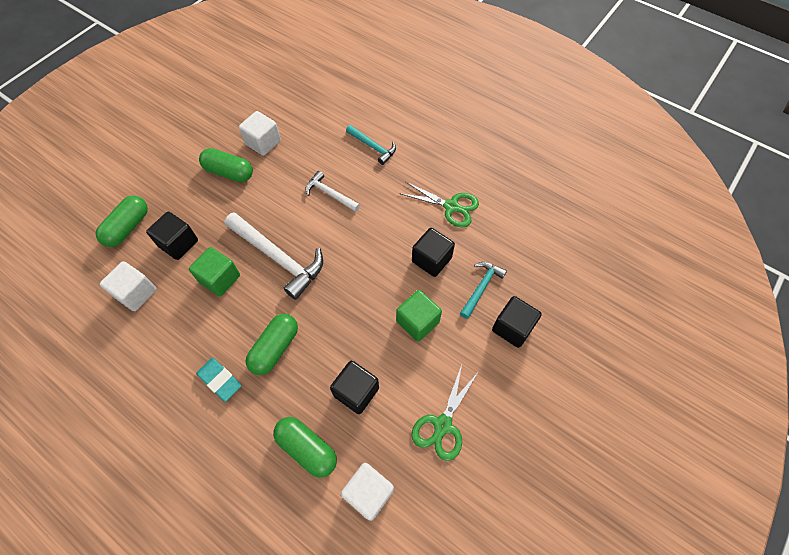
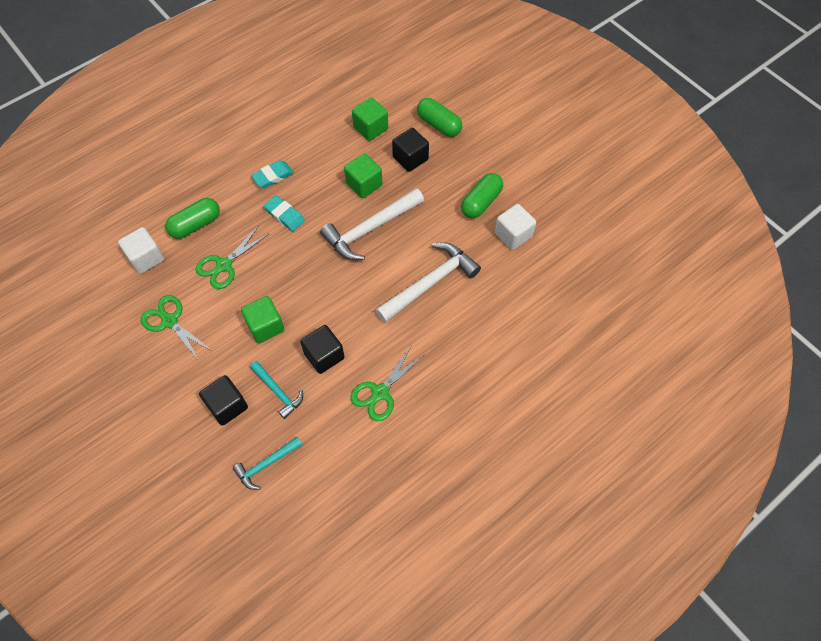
camera: 105 degrees right, 0 degrees up
(136, 293) = (370, 128): white cube -> green cube
(275, 348) = (284, 215): green capsule -> turquoise eraser
(330, 194) = (430, 283): white hammer -> white hammer, size x1.79
(356, 392) = (224, 265): black cube -> green scissors
(373, 147) = (482, 336): turquoise hammer -> turquoise hammer (266, 464)

